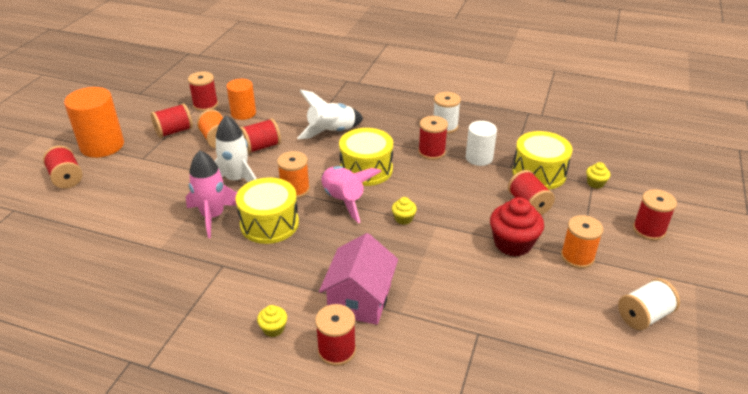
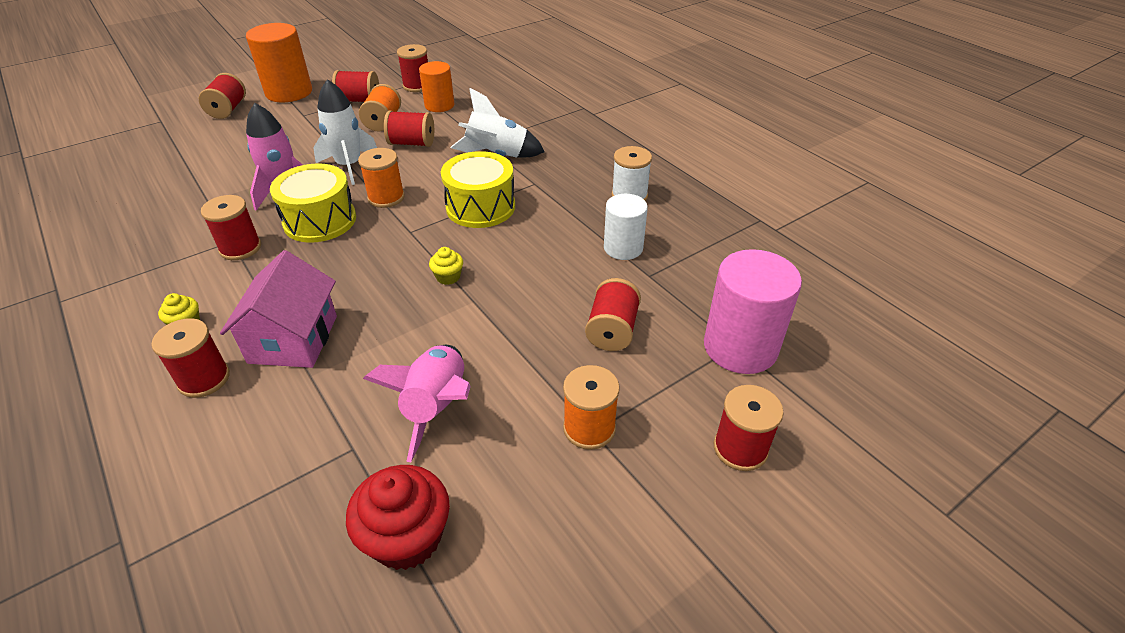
camera: 35 degrees right, 5 degrees up
(344, 200) = (415, 229): pink rocket -> pink rocket (437, 407)
(360, 299) = (293, 339): pink house -> pink house turned 45 degrees counterclockwise
(431, 152) = (576, 218): red spool -> red spool (240, 248)
(513, 243) = (530, 367): red cupcake -> red cupcake (407, 537)
(539, 173) = (677, 299): yellow drum -> none
(595, 183) = (740, 347): yellow cupcake -> pink cylinder
(644, 316) = (577, 560): white spool -> none

